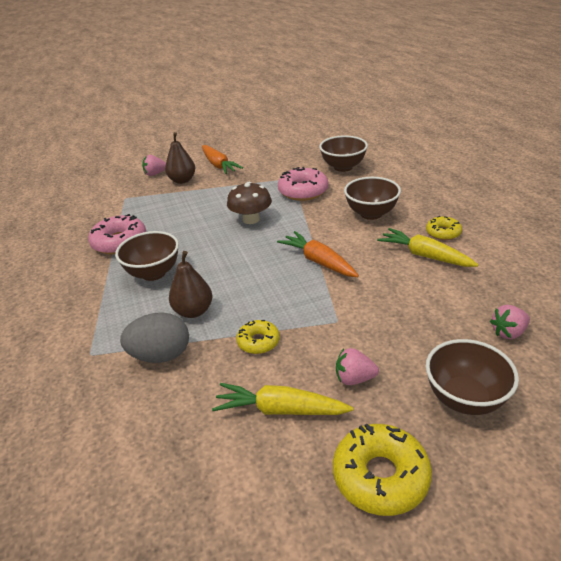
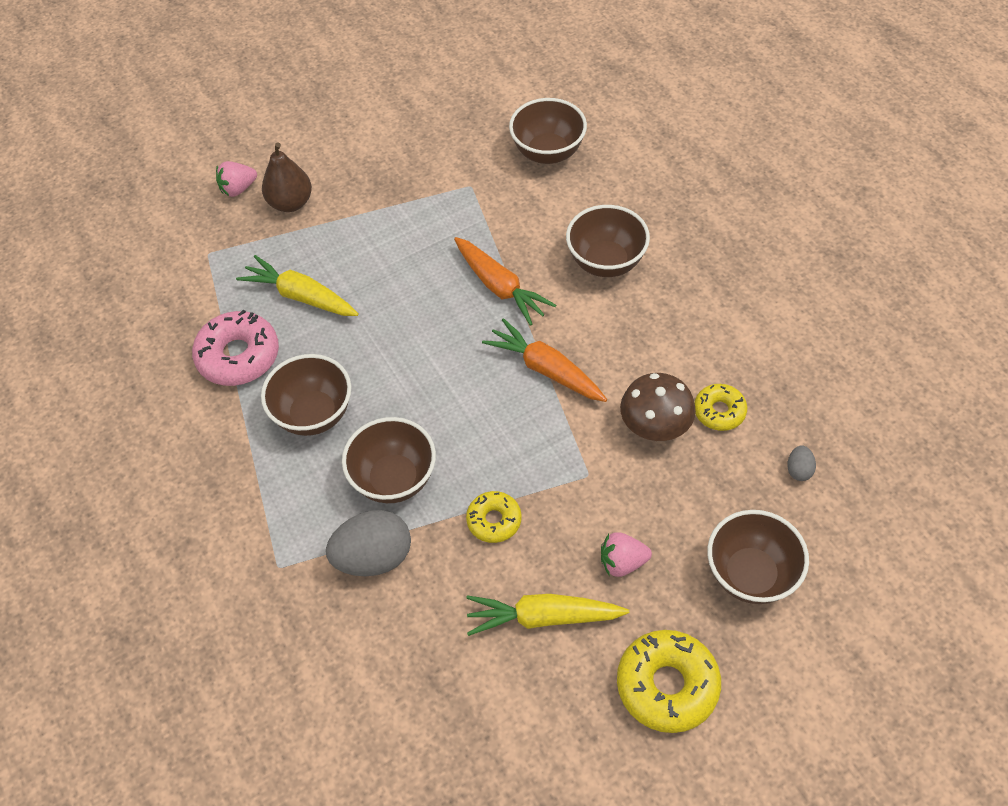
camera: 10 degrees left, 20 degrees up
(193, 311) = (394, 479): brown pear -> brown bowl
(218, 165) = (341, 159): orange carrot -> orange carrot (500, 287)
(251, 219) = (428, 289): brown mushroom -> brown mushroom (655, 426)
(303, 191) = (495, 217): pink donut -> none
(425, 256) = (690, 344): yellow carrot -> yellow carrot (301, 296)
(443, 233) = (711, 295): yellow donut -> yellow donut (719, 411)
(508, 332) = (799, 470): pink strawberry -> grey egg

